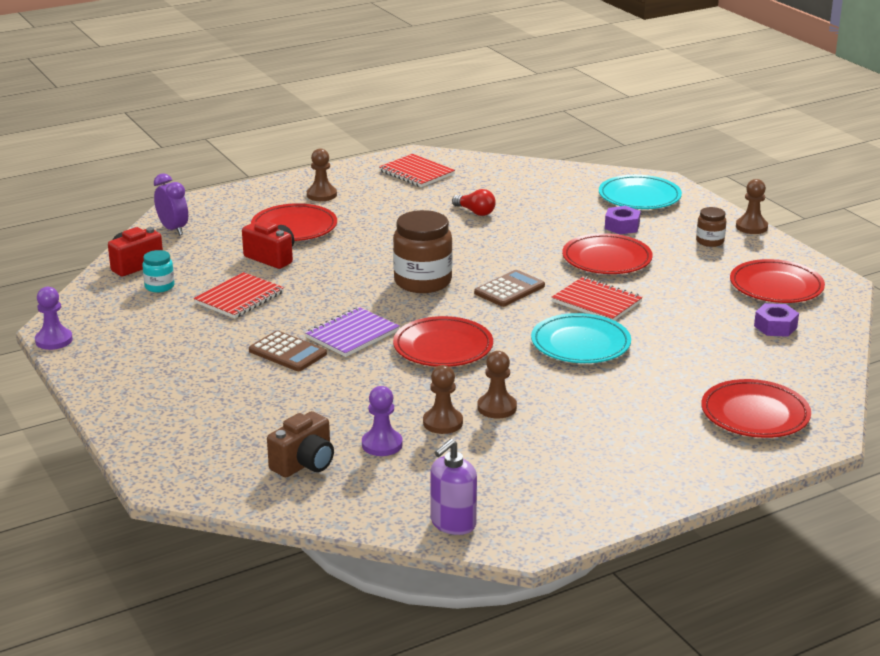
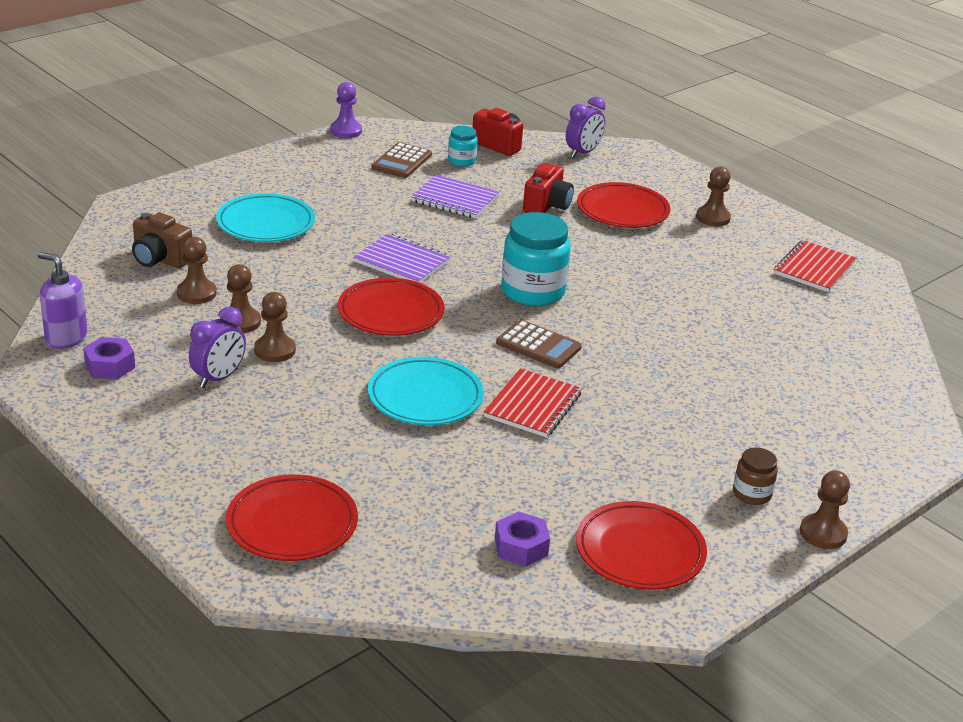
camera: 75 degrees right, 5 degrees up
(239, 298) = (455, 199): red notebook -> purple notebook
(287, 352) = (355, 233): brown calculator -> brown calculator (401, 161)
(382, 444) = (196, 293): purple pawn -> brown pawn
(422, 282) = (533, 291): brown jar -> turquoise jar
(475, 212) = (729, 313): red light bulb -> none
(540, 438) = (218, 378): none -> purple clock
(606, 259) = (651, 410): red plate -> none
(622, 226) = (755, 420): purple nut -> purple nut (110, 366)
(639, 197) = (858, 433): turquoise plate -> turquoise plate (266, 223)

